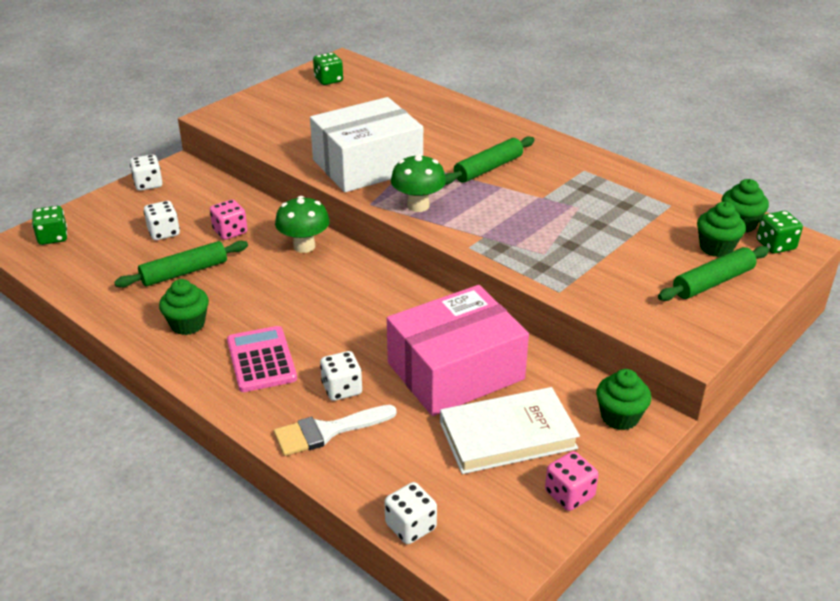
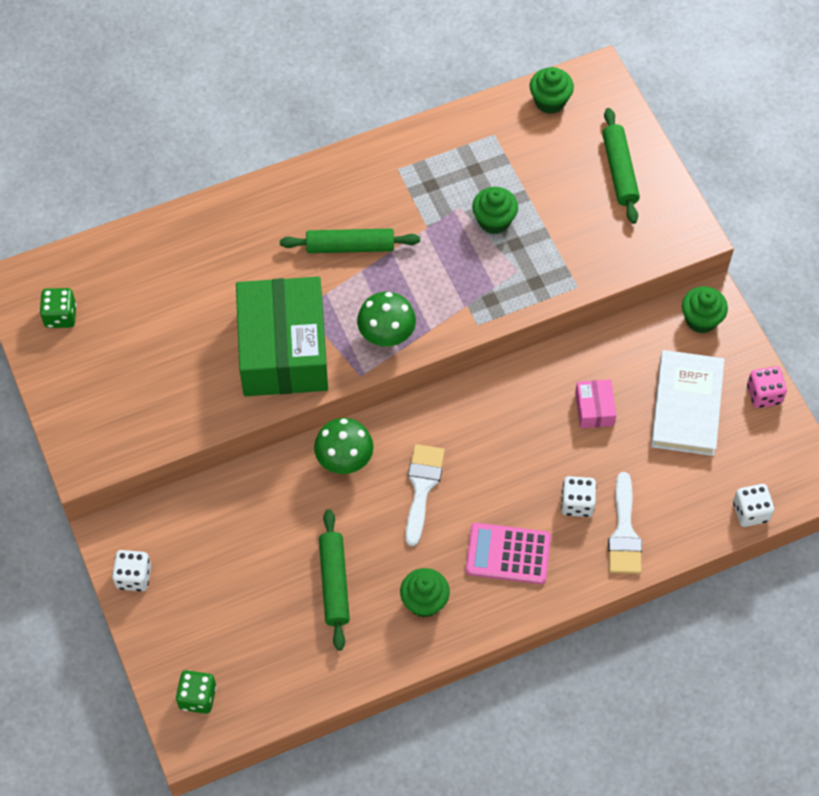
camera: 65 degrees left, 25 degrees up
(164, 232) = (248, 584): white dice -> none
(230, 231) = (280, 520): pink dice -> none
(303, 292) = (422, 487): none -> white brush
(367, 165) = (283, 350): white box -> green box
(455, 371) = (594, 409): pink box -> pink box, size x0.42
(488, 168) = (350, 247): green rolling pin -> green rolling pin turned 75 degrees counterclockwise
(716, 248) = (574, 139): green cupcake -> green cupcake (494, 221)
(775, 245) = (592, 96): green dice -> none

